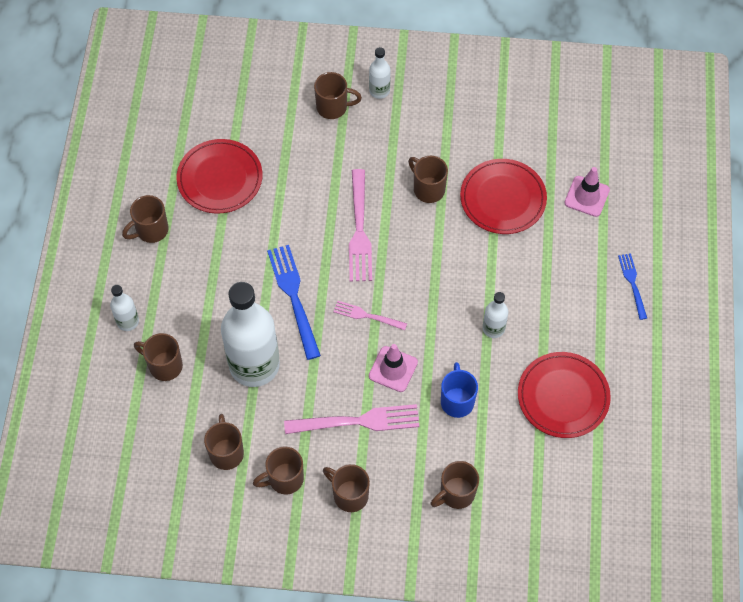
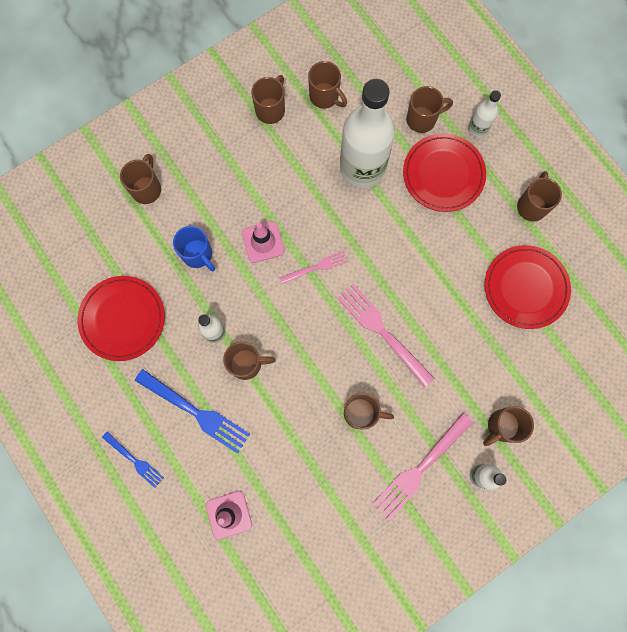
camera: 140 degrees right, 15 degrees up
(294, 297) = (381, 238): blue fork -> blue fork (195, 412)
(349, 495) = (219, 132): brown mug -> brown mug (247, 364)
(357, 421) = (256, 185): pink fork -> pink fork (420, 468)
(503, 199) = (295, 454): red plate -> red plate (443, 174)

